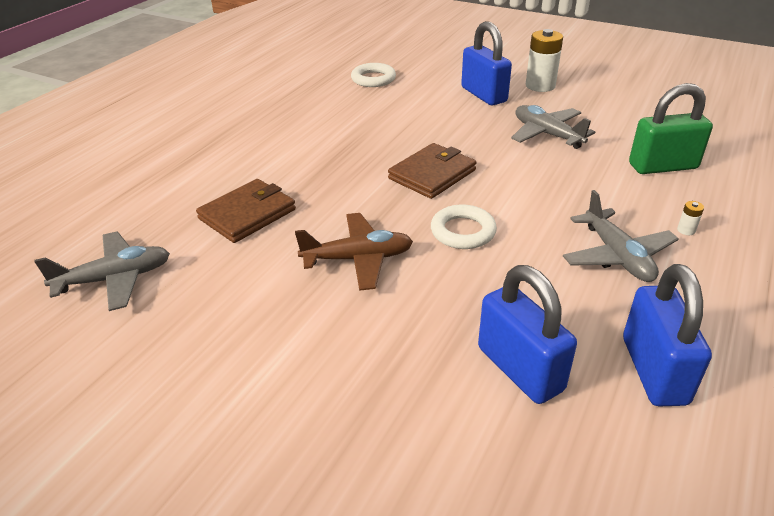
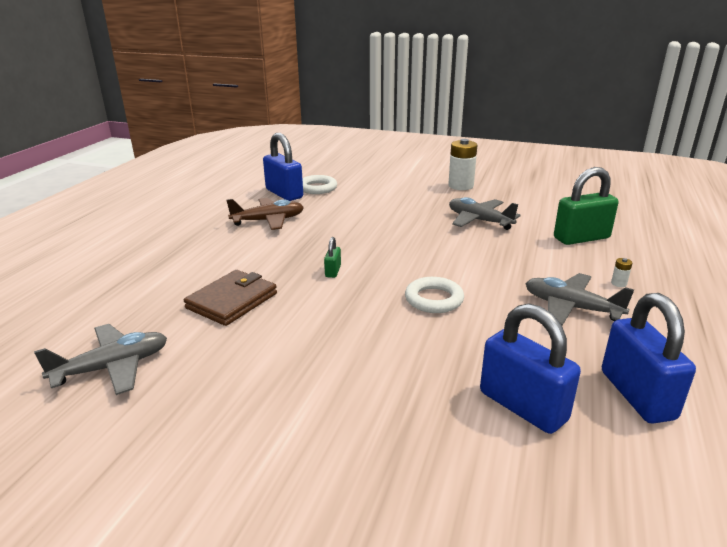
camera: 10 degrees left, 10 degrees down
(358, 259) = (347, 329): brown plane -> brown plane (268, 221)
(362, 187) = (333, 271): none -> green padlock
(432, 174) = (392, 257): brown wallet -> none
(483, 95) = (416, 195): blue padlock -> blue padlock (284, 194)
(617, 256) = (571, 307): grey plane -> grey plane turned 150 degrees clockwise

